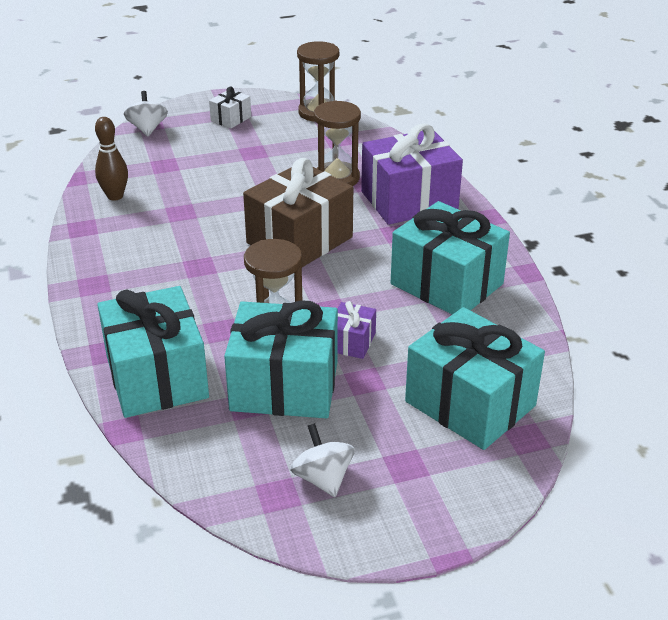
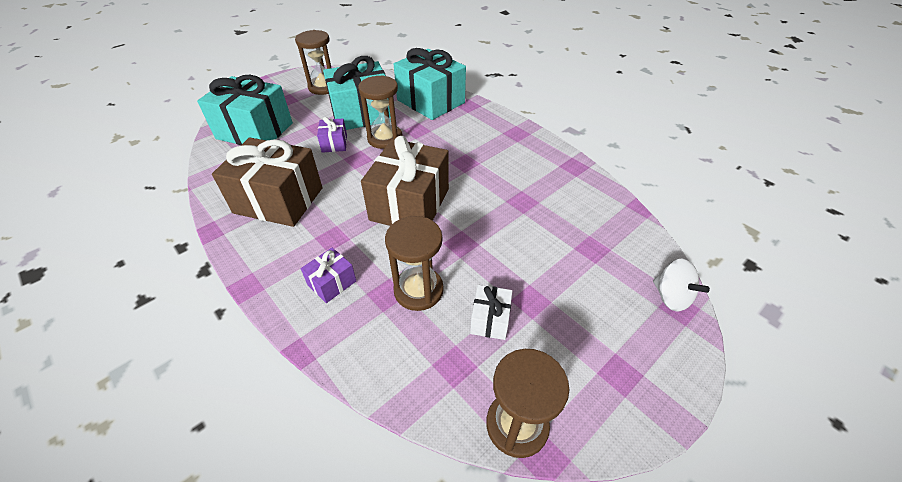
camera: 155 degrees right, 10 degrees up
(115, 196) = (588, 199): brown bowling pin -> none
(231, 119) = (609, 356): white gift -> white gift (490, 319)
(323, 478) = (323, 87): white spinning top -> brown hourglass
(409, 200) = (332, 283): purple gift -> purple gift, size x0.46
(446, 284) = (279, 200): turquoise gift -> brown gift

